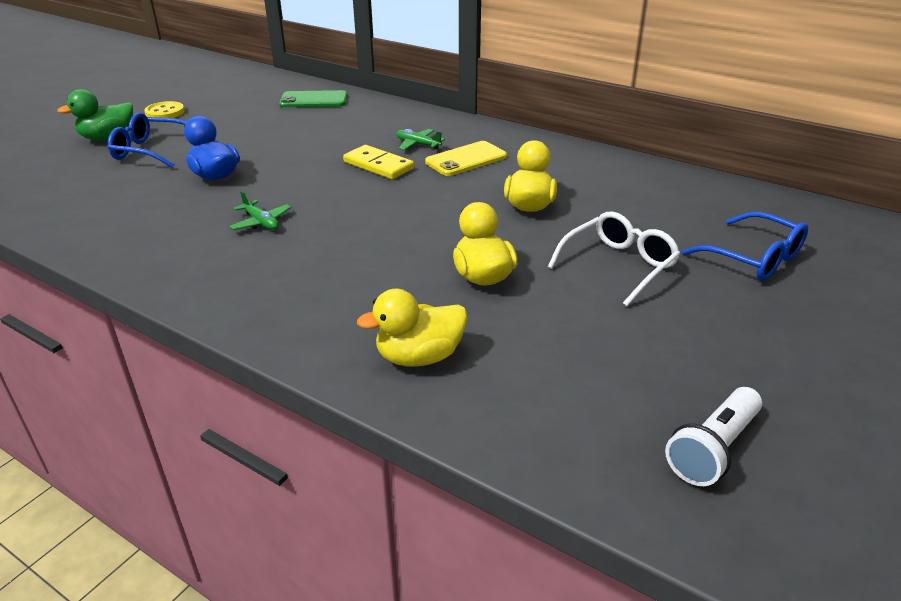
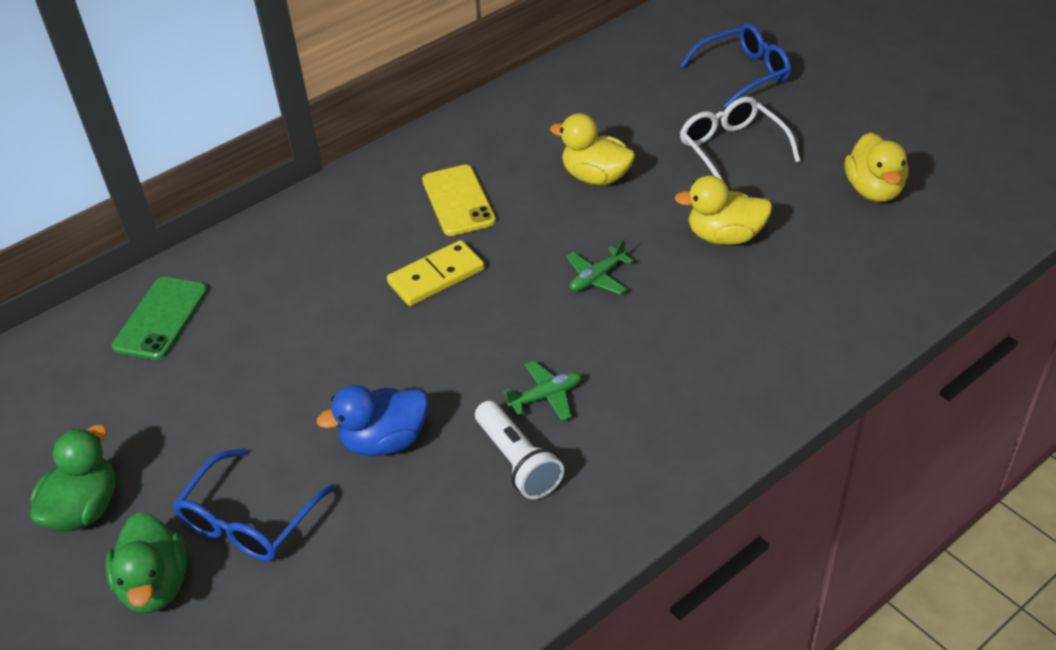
camera: 70 degrees left, 10 degrees up
(165, 112) = (84, 509): yellow button -> green duck
(418, 144) = (392, 233): green plane -> green plane (597, 277)
(419, 357) = (845, 299): yellow duck -> yellow duck (873, 190)
(713, 449) = (977, 171): white flashlight -> white flashlight (518, 461)

